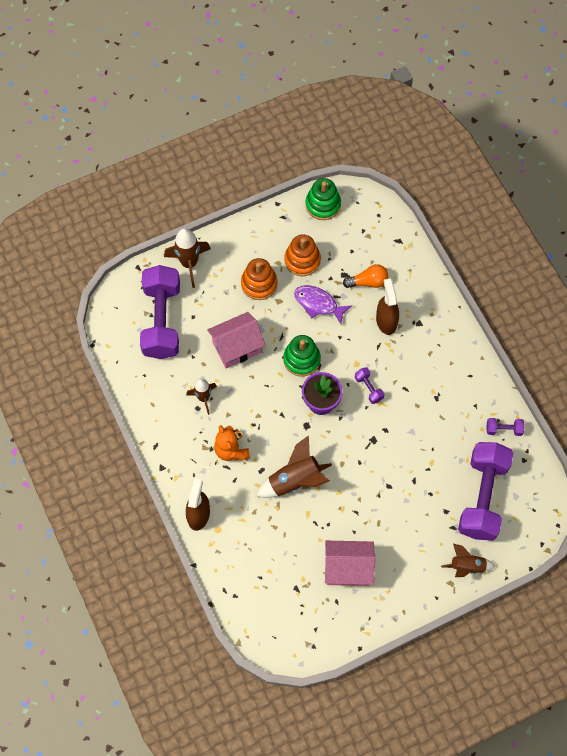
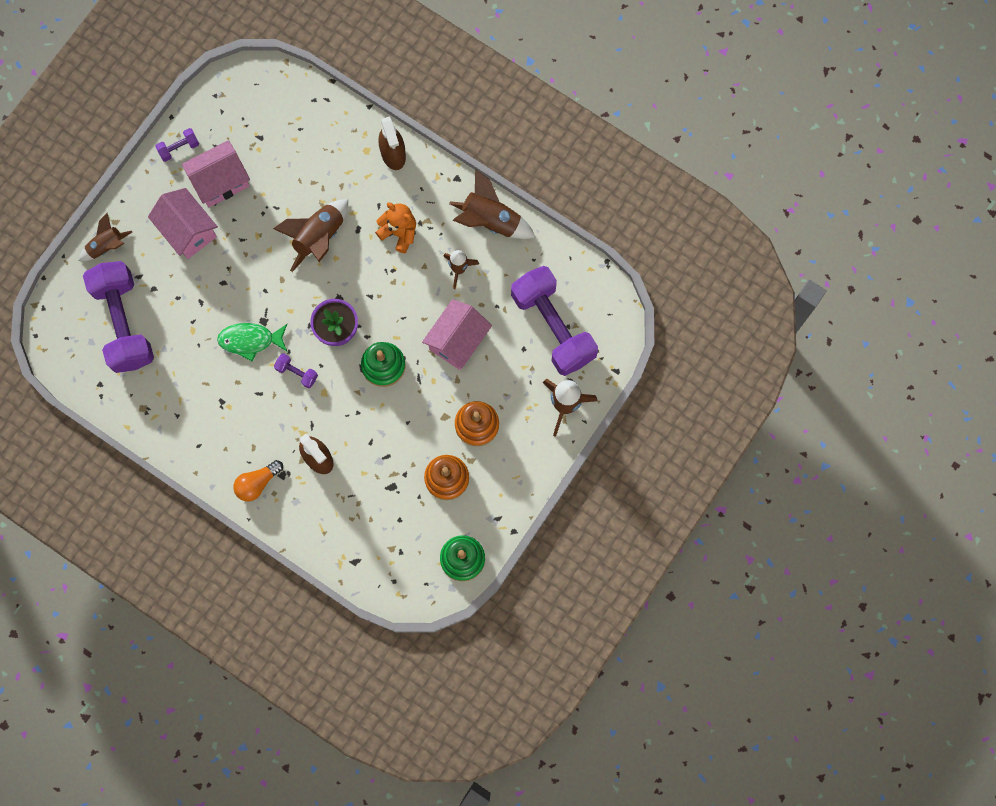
camera: 150 degrees right, 10 degrees up
(157, 421) = (490, 220): none -> brown rocket
(318, 304) = (401, 437): purple fish -> none
(368, 282) = (362, 492): orange light bulb -> orange light bulb (257, 483)
(391, 431) = (250, 340): none -> green fish
(395, 542) = (188, 231): none -> pink house
(504, 429) = (135, 405): purple dumbbell -> purple dumbbell (179, 148)

